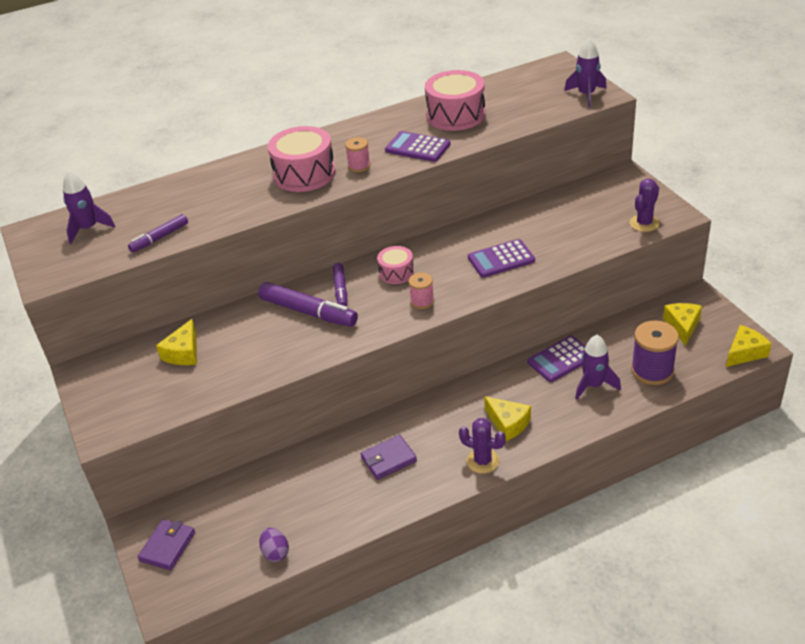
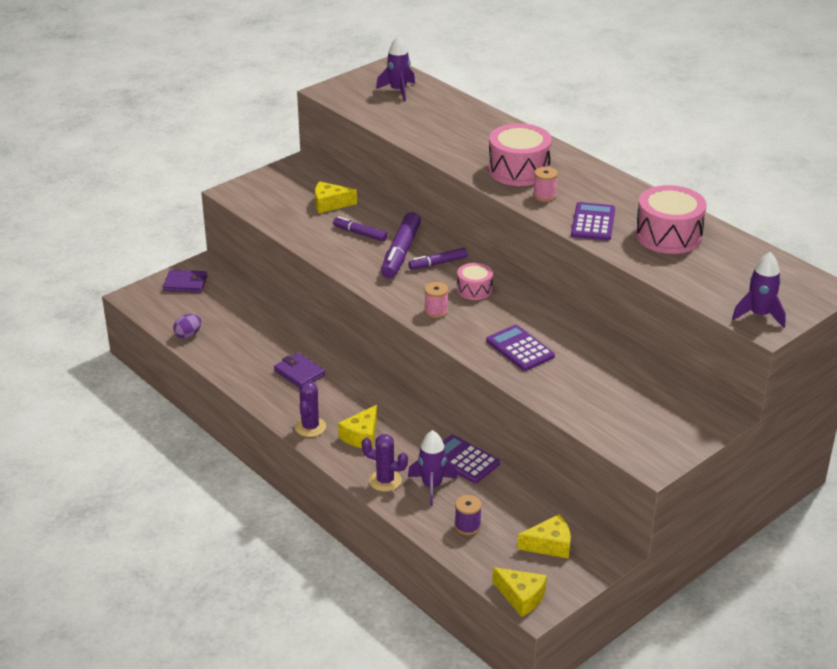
camera: 70 degrees right, 5 degrees down
(160, 238) = (395, 124): purple marker -> purple marker (360, 233)
(644, 223) = (626, 440): purple cactus -> purple cactus (385, 481)
(652, 370) = (467, 526): purple spool -> purple spool, size x0.57

